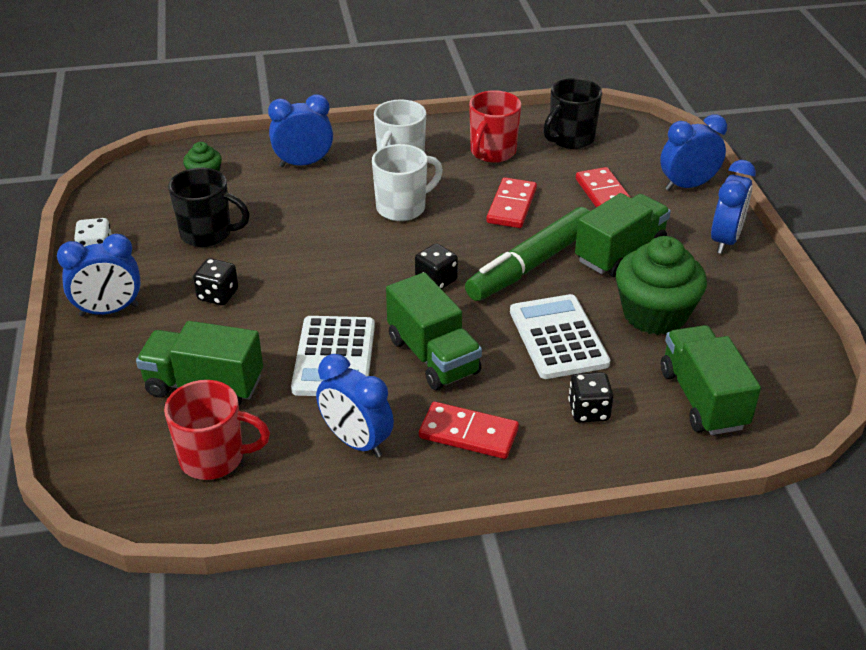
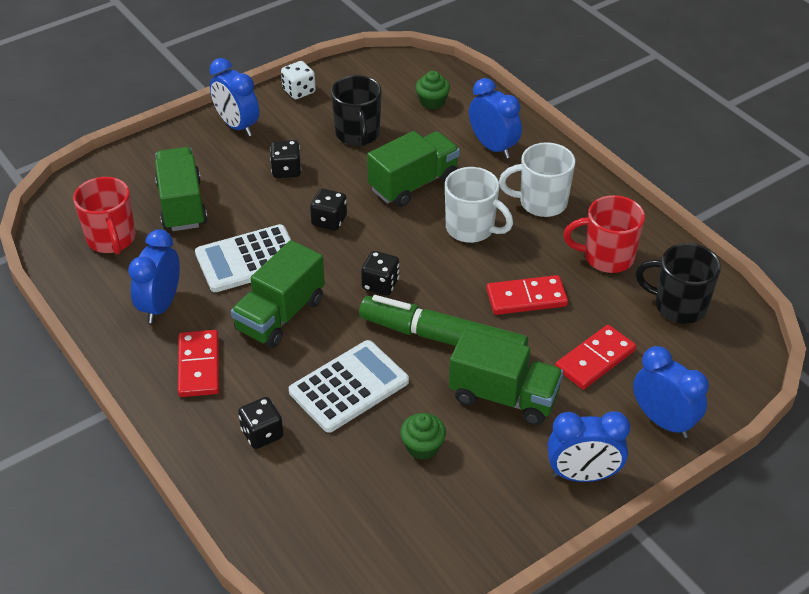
camera: 65 degrees right, 5 degrees up
(321, 287) = (329, 221): none -> black dice
(654, 314) = (422, 446): green cupcake -> green cupcake, size x0.50
(702, 399) = (318, 511): green truck -> green truck (413, 184)

